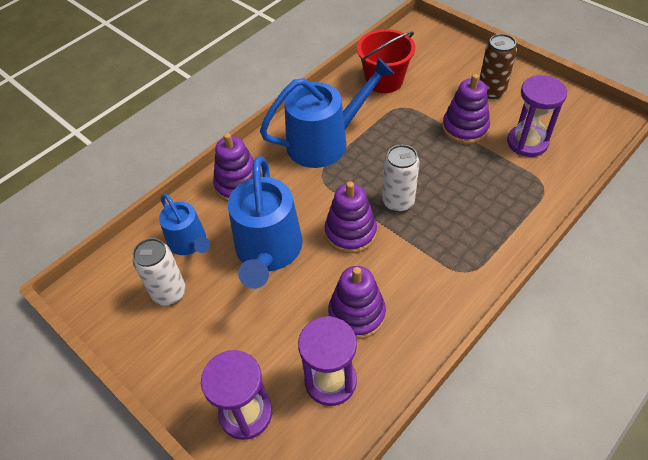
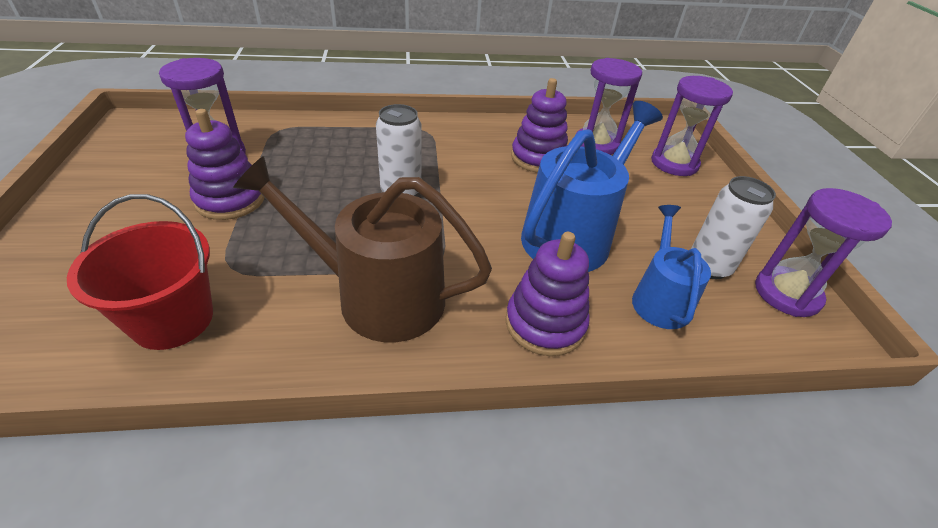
camera: 145 degrees left, 10 degrees down
(112, 307) = (787, 294): none -> purple hourglass
(324, 142) = (378, 296): blue watering can -> brown watering can
(350, 232) = (476, 200): purple stacking toy -> none
(491, 91) = (128, 209): brown can -> none

